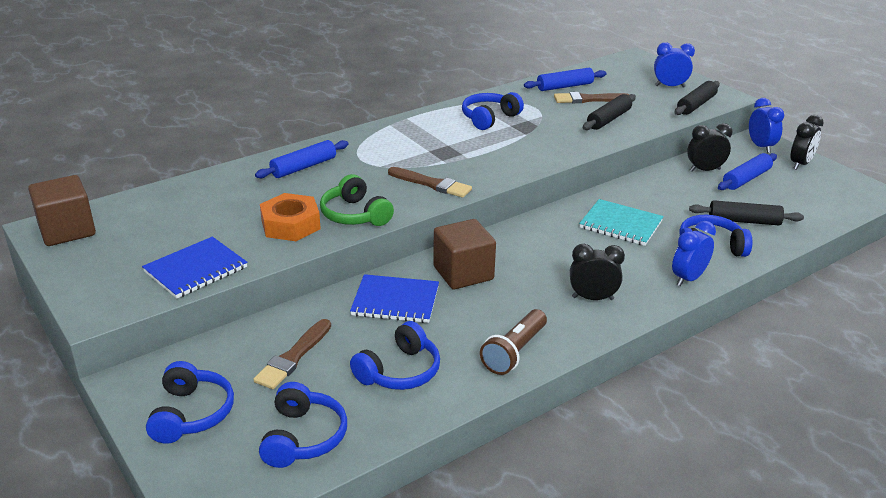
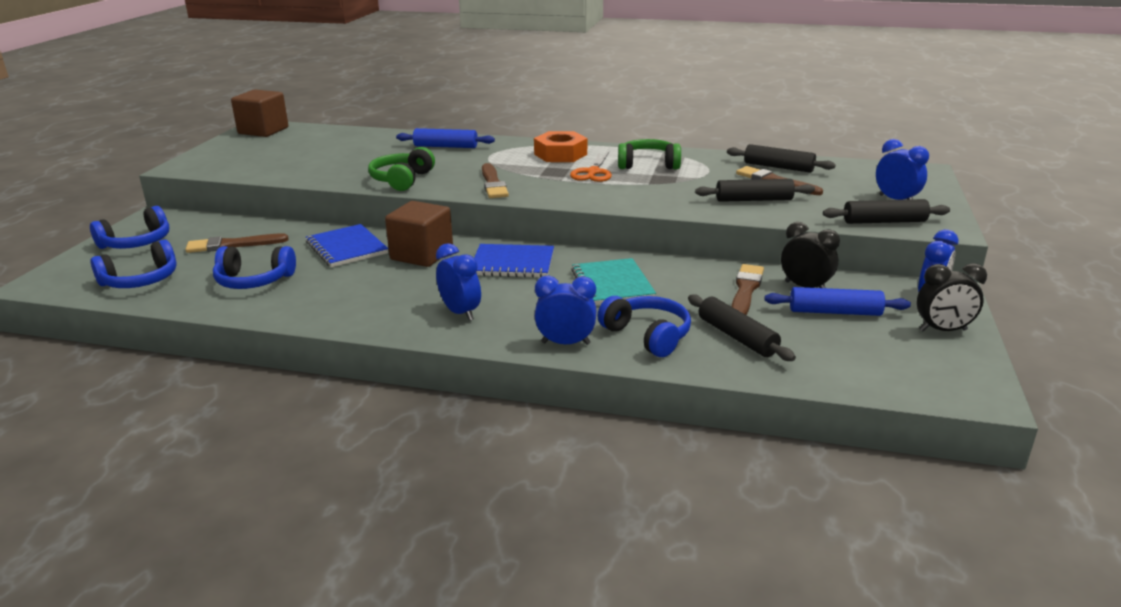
camera: 50 degrees right, 5 degrees down
(196, 269) = (260, 169): blue notebook -> blue notebook (512, 263)
(291, 225) = (357, 170): orange nut -> orange nut (560, 154)
(472, 141) = (593, 172): none -> orange scissors
(489, 118) = (648, 165): blue headphones -> green headphones
(514, 352) = (331, 310): brown flashlight -> none
(565, 86) = (778, 167): blue rolling pin -> black rolling pin
(592, 298) = (460, 313): black clock -> blue clock
(686, 188) = (746, 290): none -> brown brush

